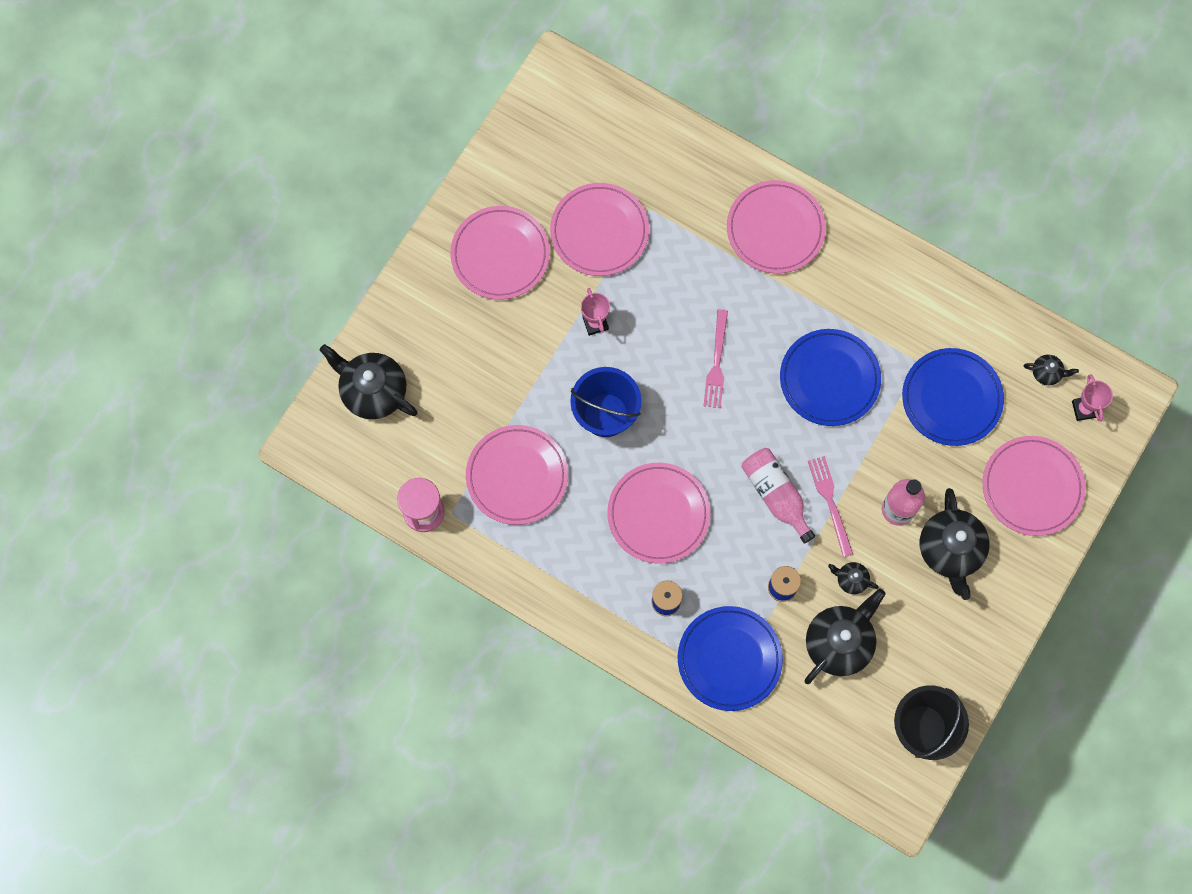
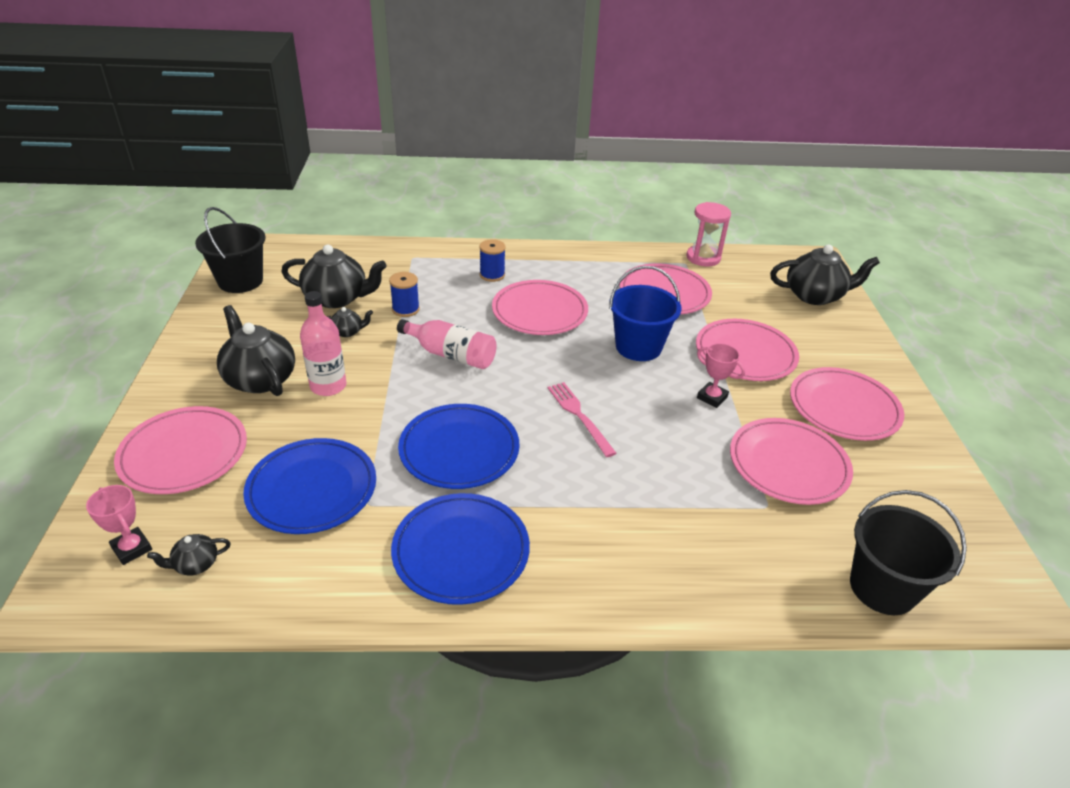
camera: 145 degrees right, 35 degrees down
(633, 119) = (882, 588): none -> black bucket
(729, 659) = (420, 266): blue plate -> blue plate (461, 551)
(775, 229) = (623, 556): pink plate -> pink plate (745, 354)
(830, 503) = (397, 367): pink fork -> none
(839, 642) = (337, 298): black teapot -> black teapot turned 90 degrees counterclockwise

